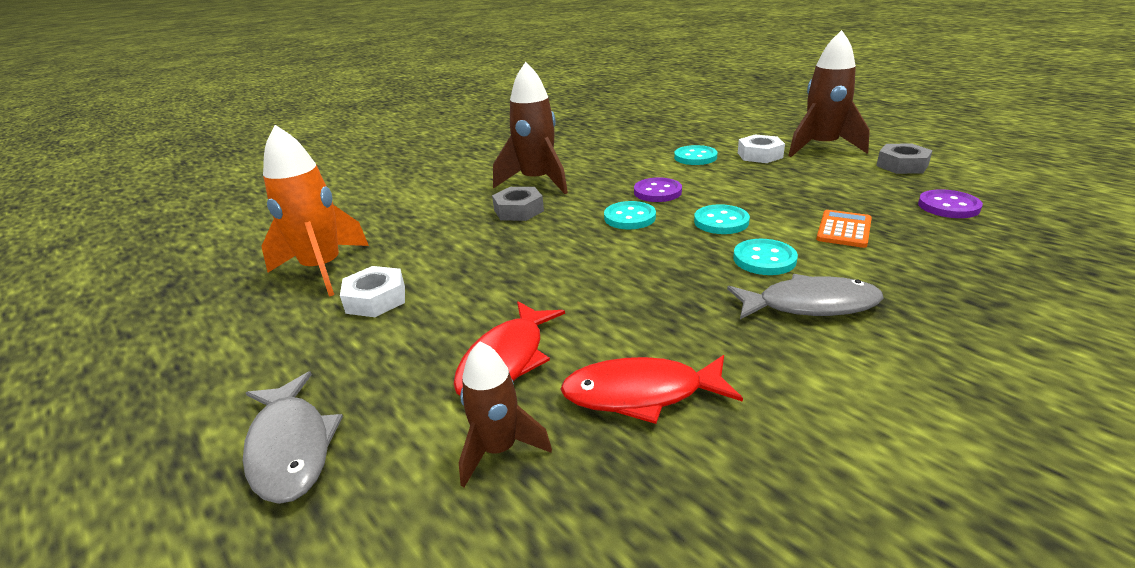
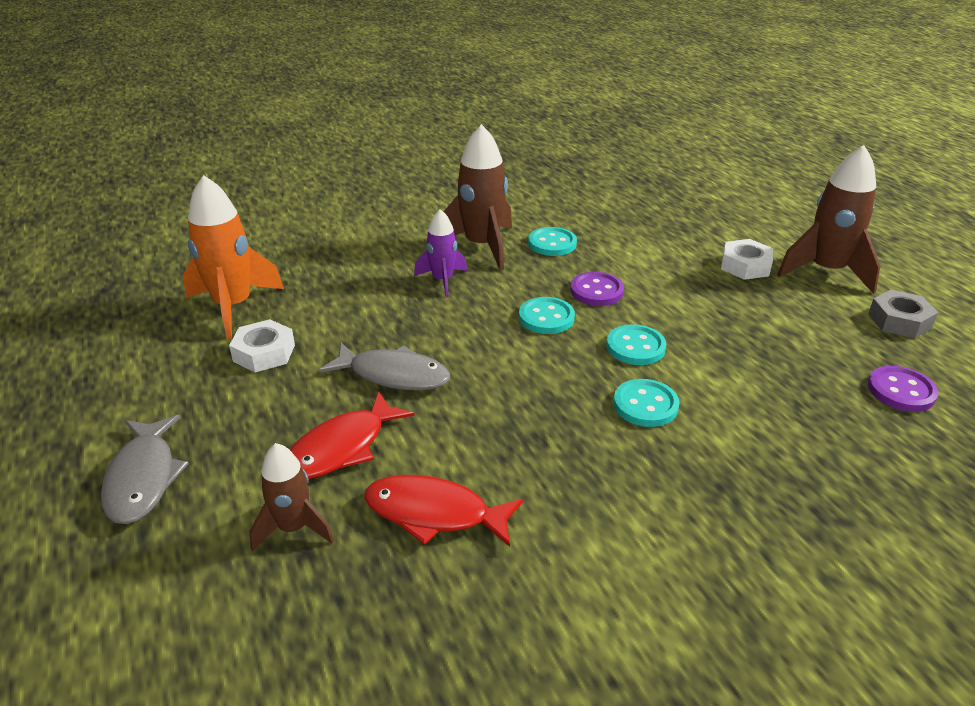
camera: 15 degrees right, 5 degrees up
(518, 210) = (442, 280): grey nut -> purple rocket
(695, 157) = (670, 252): turquoise button -> turquoise button (552, 243)
(810, 305) = (650, 469): grey fish -> grey fish (394, 375)
(843, 230) = (757, 391): orange calculator -> none

